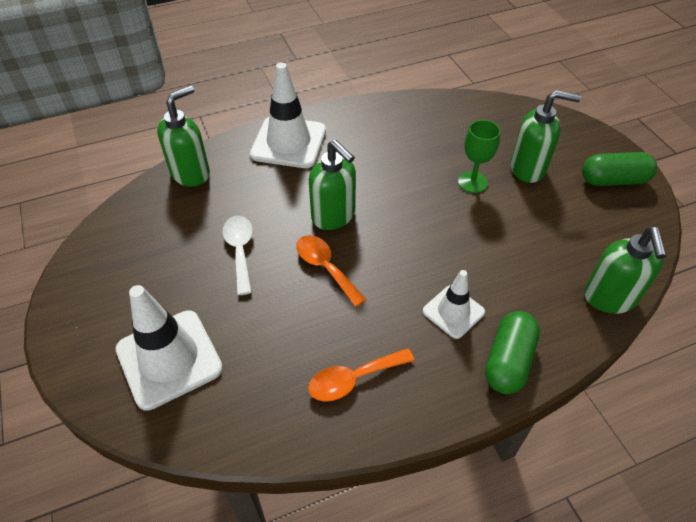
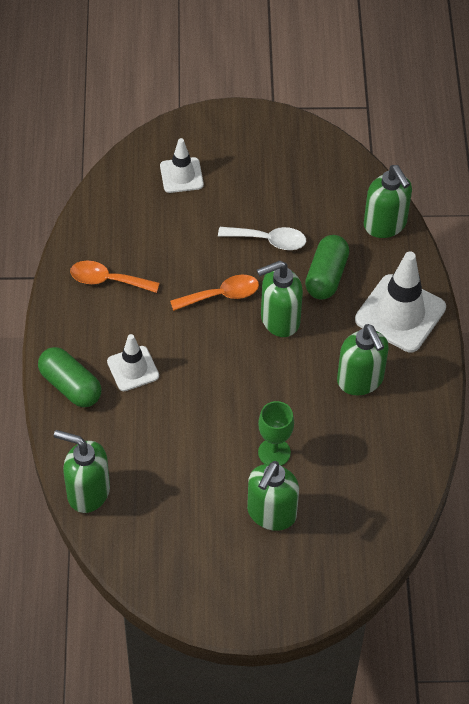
camera: 110 degrees right, 5 degrees up
(169, 359) = (181, 175): white traffic cone -> white traffic cone, size x0.58
(353, 379) = (107, 280): orange spoon -> orange spoon turned 75 degrees counterclockwise
(369, 150) = (360, 380): none -> green soap dispenser
(613, 180) = (220, 586): green capsule -> green capsule (326, 276)

